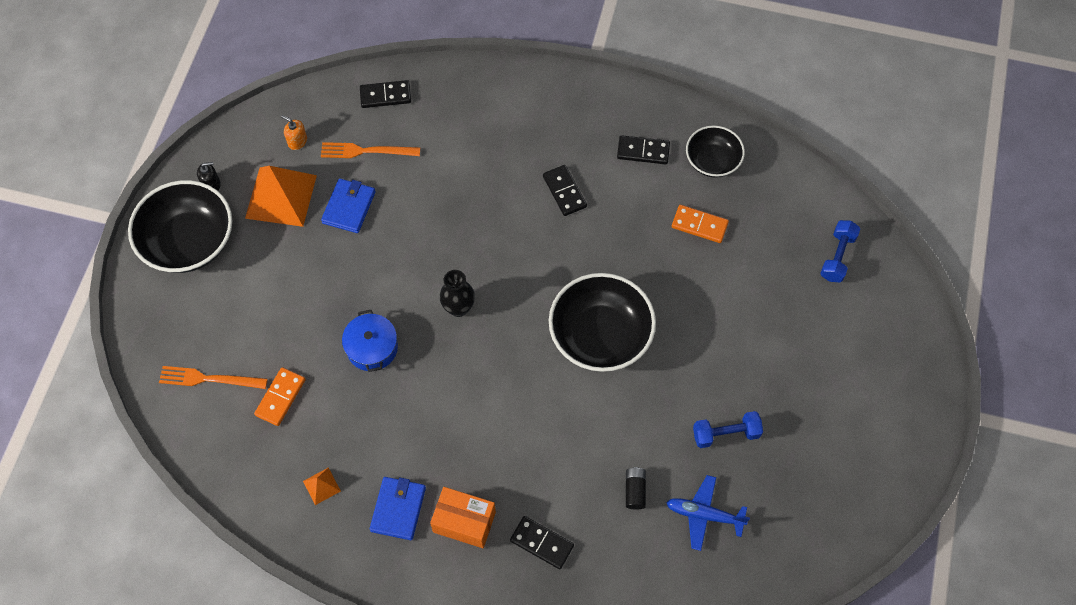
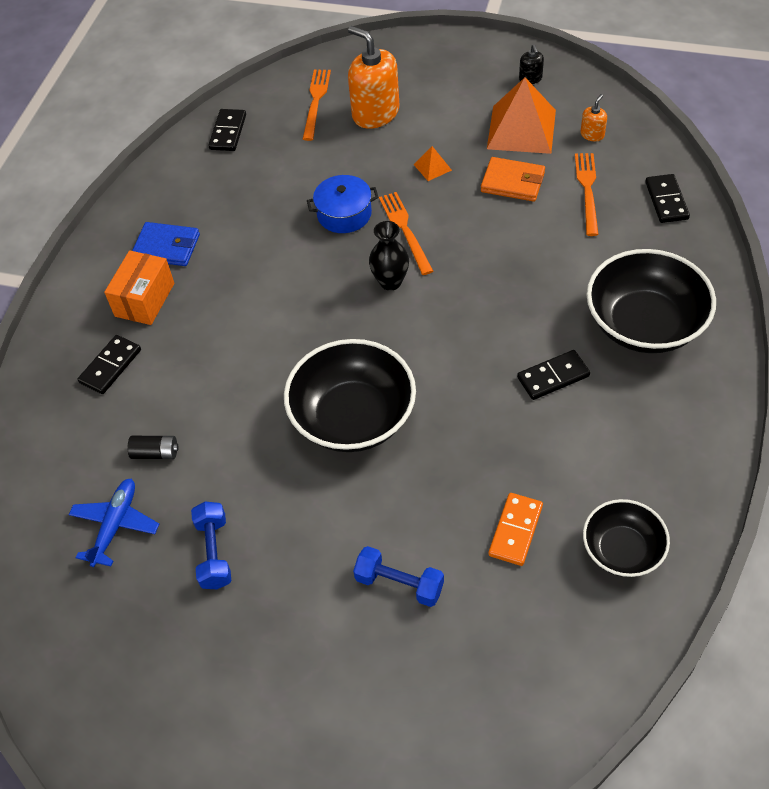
camera: 95 degrees right, 10 degrees down
(189, 242) = (463, 71): black bowl -> black bowl (644, 324)
(237, 322) = (375, 113): none -> orange soap dispenser
(280, 397) = (293, 151): orange domino -> none
(321, 486) = (199, 189): orange pyramid -> orange pyramid (432, 167)
(349, 207) = (512, 182): blue wallet -> orange wallet
(398, 296) = (405, 230): none -> orange fork
(643, 151) = (626, 464): black domino -> black domino (228, 132)
(837, 257) = (474, 716): blue dumbbell -> blue dumbbell (399, 584)

